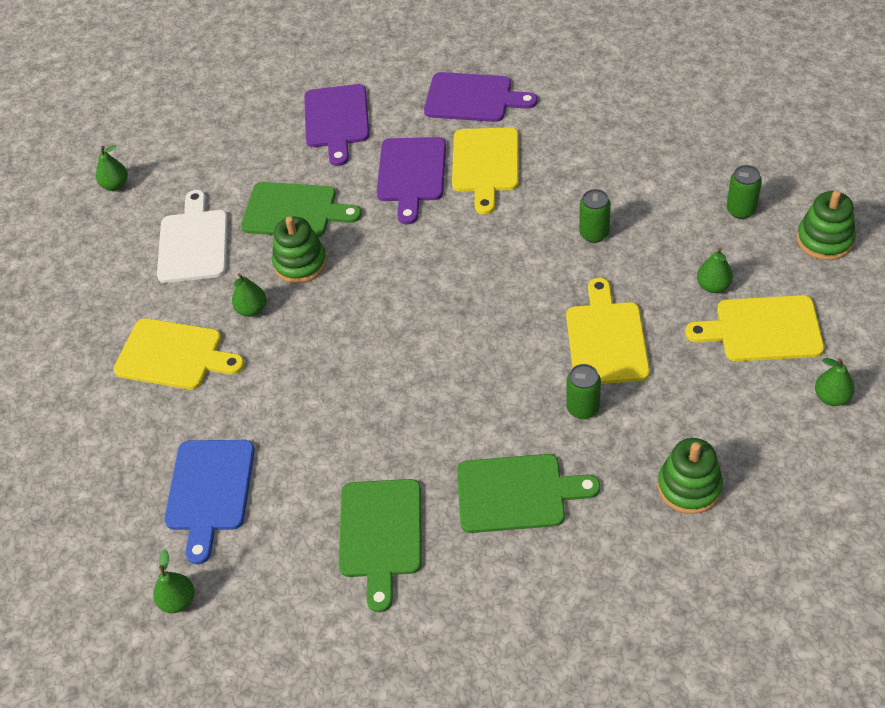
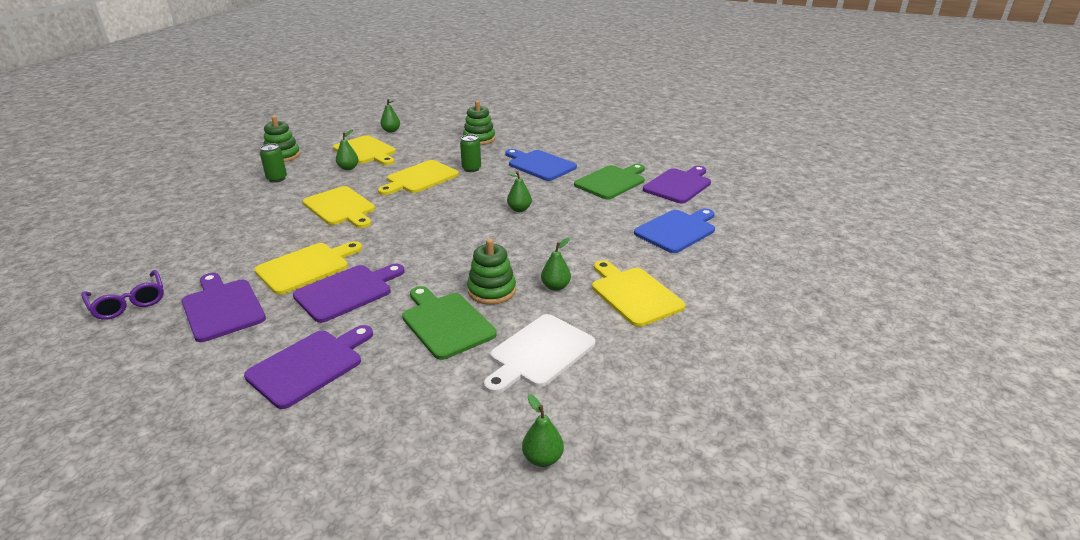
camera: 140 degrees left, 20 degrees down
(178, 600) = (731, 208): green pear -> green pear (519, 209)
(287, 604) = (678, 185): none -> purple cutting board
(516, 493) = (539, 165): green cutting board -> blue cutting board
(542, 52) = (128, 303): none -> purple glasses
(594, 234) = (341, 207): green can -> yellow cutting board

